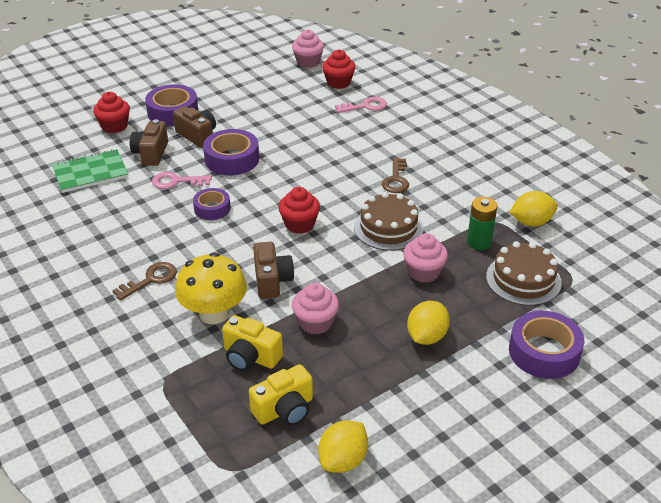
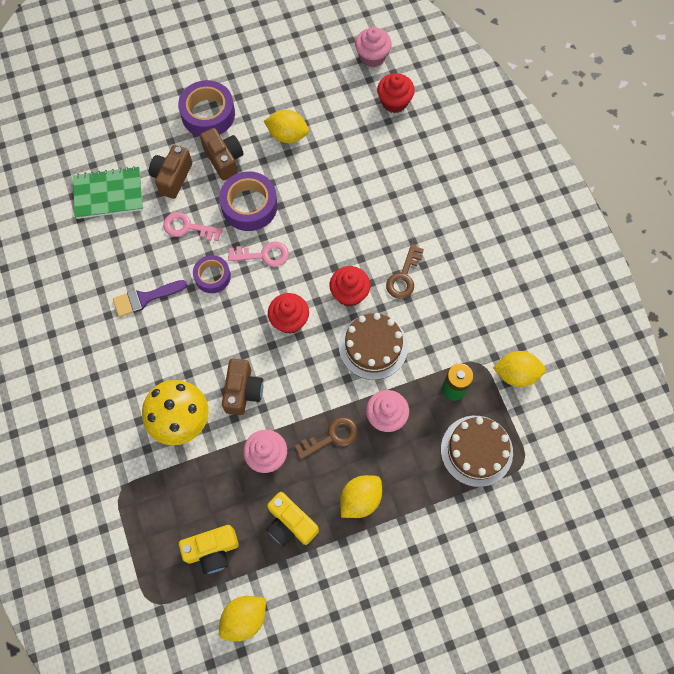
camera: 15 degrees right, 30 degrees up
(114, 126) = (145, 124): red cupcake -> red cupcake (349, 293)
(148, 234) = (145, 298): none -> purple brush
(151, 280) = (135, 362): brown key -> brown key (332, 437)
(250, 357) = (199, 482): yellow camera -> yellow camera (290, 524)
(251, 114) = (287, 135): none -> yellow lemon
(365, 106) = (410, 150): pink key -> pink key (264, 255)
(544, 352) = (458, 546): purple tape -> none

